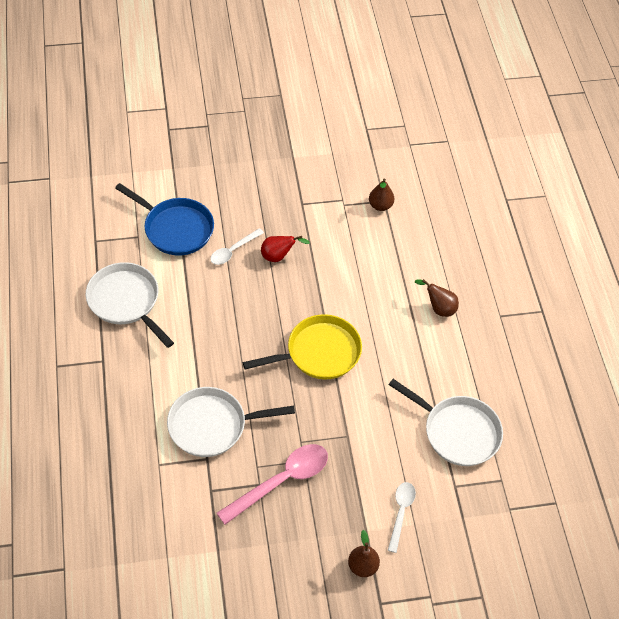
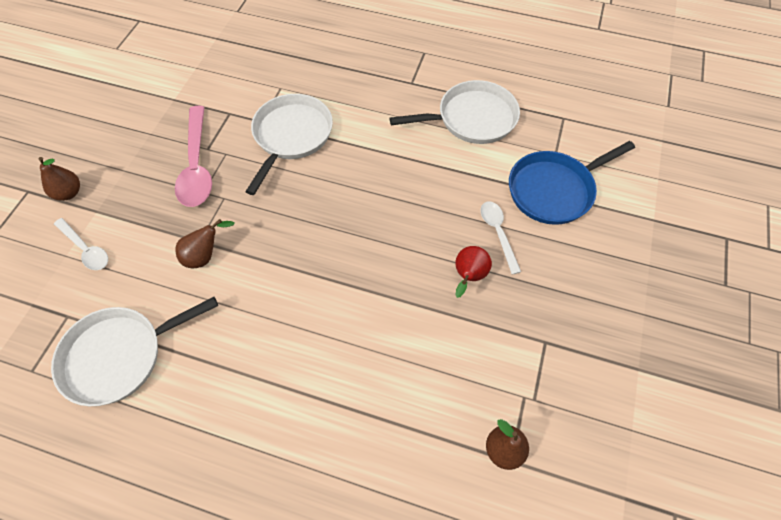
camera: 120 degrees right, 5 degrees up
(319, 352) = (313, 260): yellow pan -> none
(438, 308) = (291, 434): brown pear -> brown pear (205, 256)

